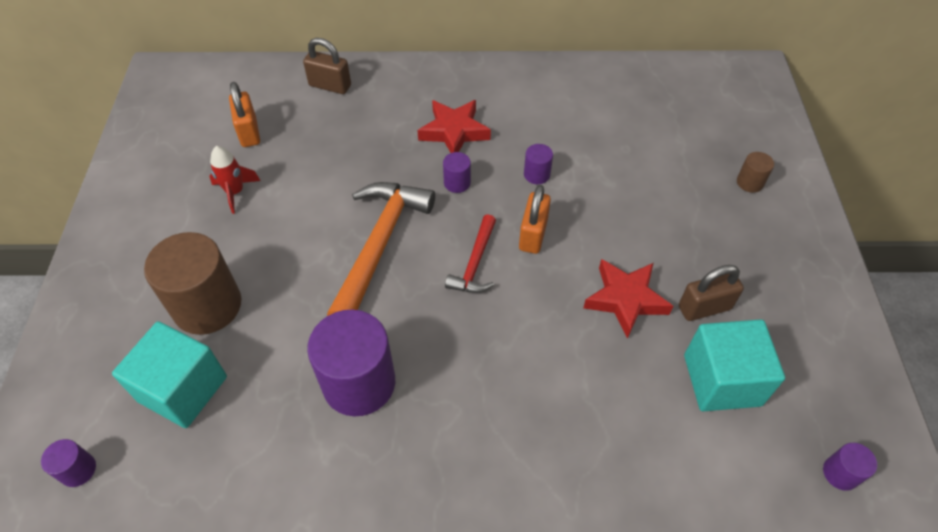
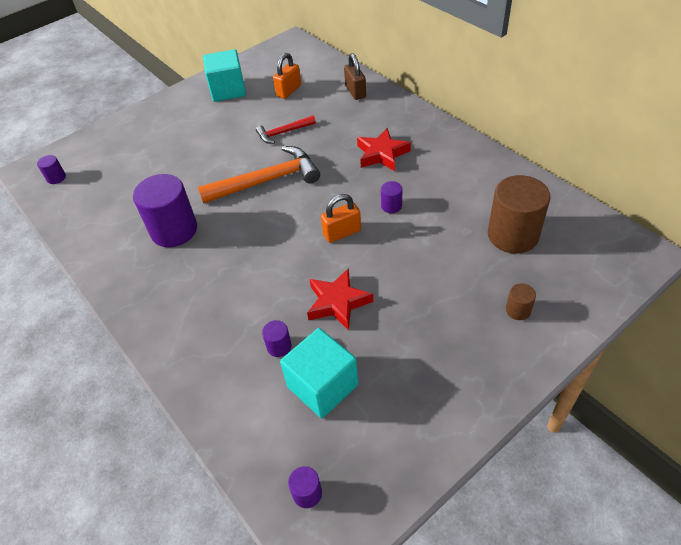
camera: 55 degrees right, 5 degrees down
(183, 389) = (120, 177): turquoise cube -> turquoise cube (228, 90)
(207, 306) = (171, 153): brown cylinder -> brown cylinder (512, 235)
(235, 192) = (246, 113): red rocket -> none
(457, 183) = (344, 179): purple cylinder -> purple cylinder (279, 346)
(475, 263) = (294, 223): red hammer -> red hammer (283, 133)
(704, 307) = (373, 345): brown padlock -> none

